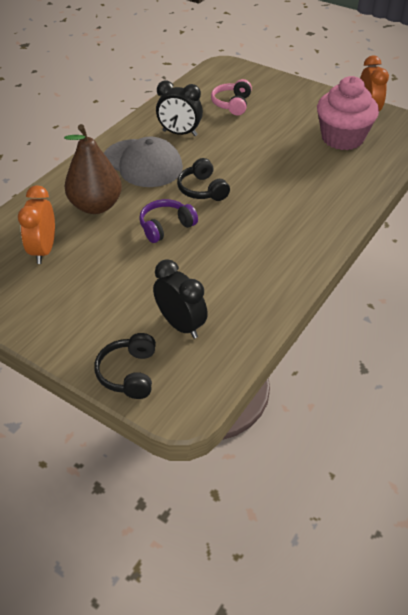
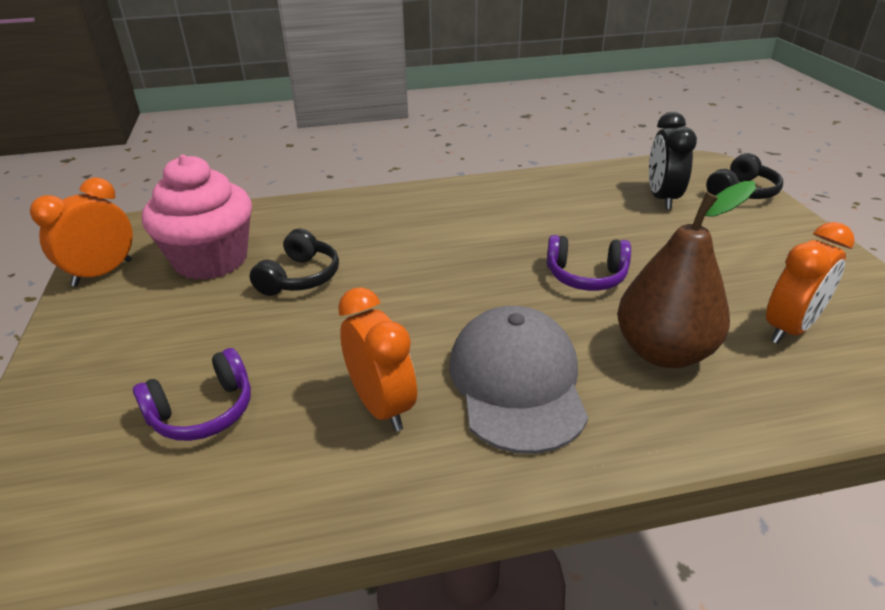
camera: 135 degrees left, 10 degrees down
(179, 133) = (382, 406): black clock -> orange clock
(202, 189) = (482, 294): black headphones -> black headphones (300, 277)
(232, 104) = (203, 411): pink headphones -> purple headphones

